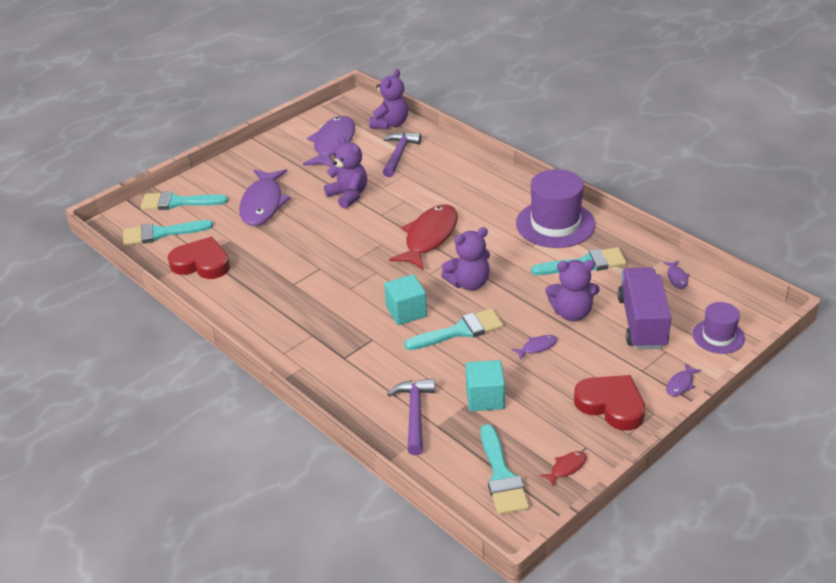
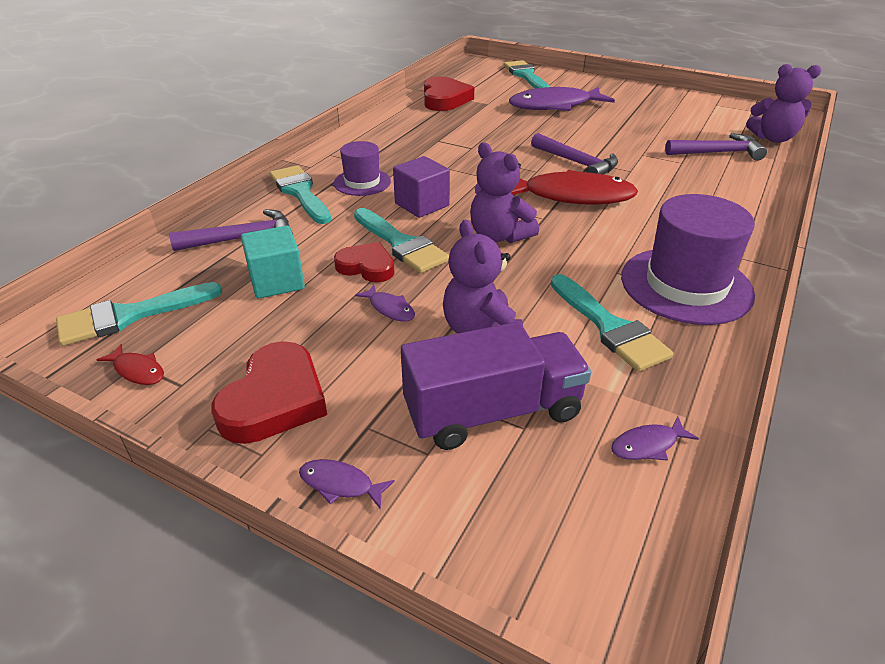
camera: 70 degrees right, 0 degrees up
(161, 233) = (476, 78): turquoise brush -> turquoise brush (300, 192)
(333, 144) = (693, 117): purple fish -> none
(348, 195) = (608, 140): purple teddy bear -> none
(379, 221) = (577, 163): none -> purple hammer
(406, 312) = (422, 204): turquoise cube -> purple cube
(483, 352) = (366, 267): none -> red heart
(718, 336) = (500, 531): purple hat -> purple hat (362, 182)

